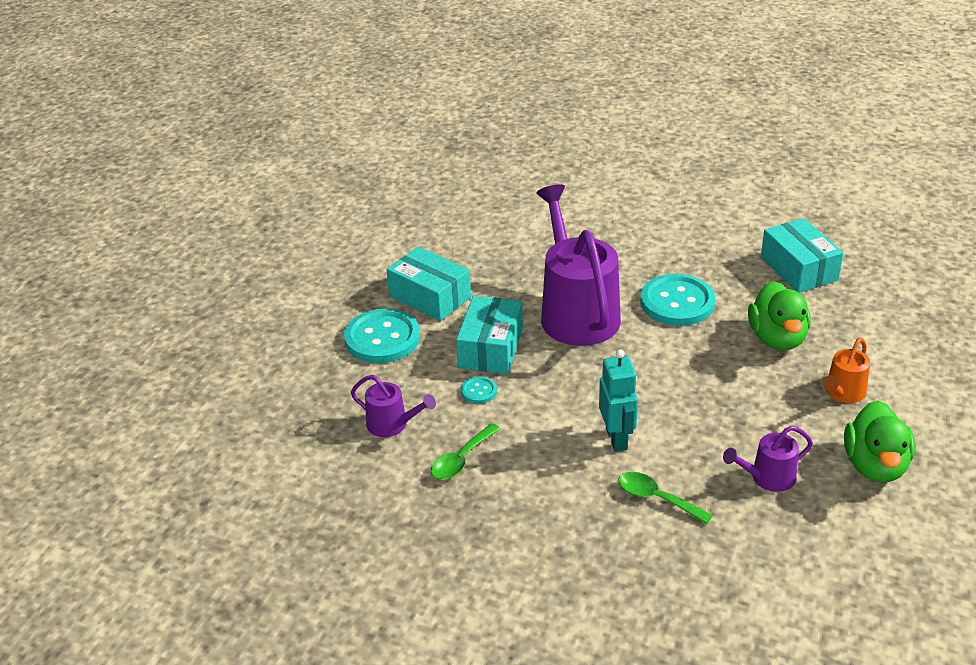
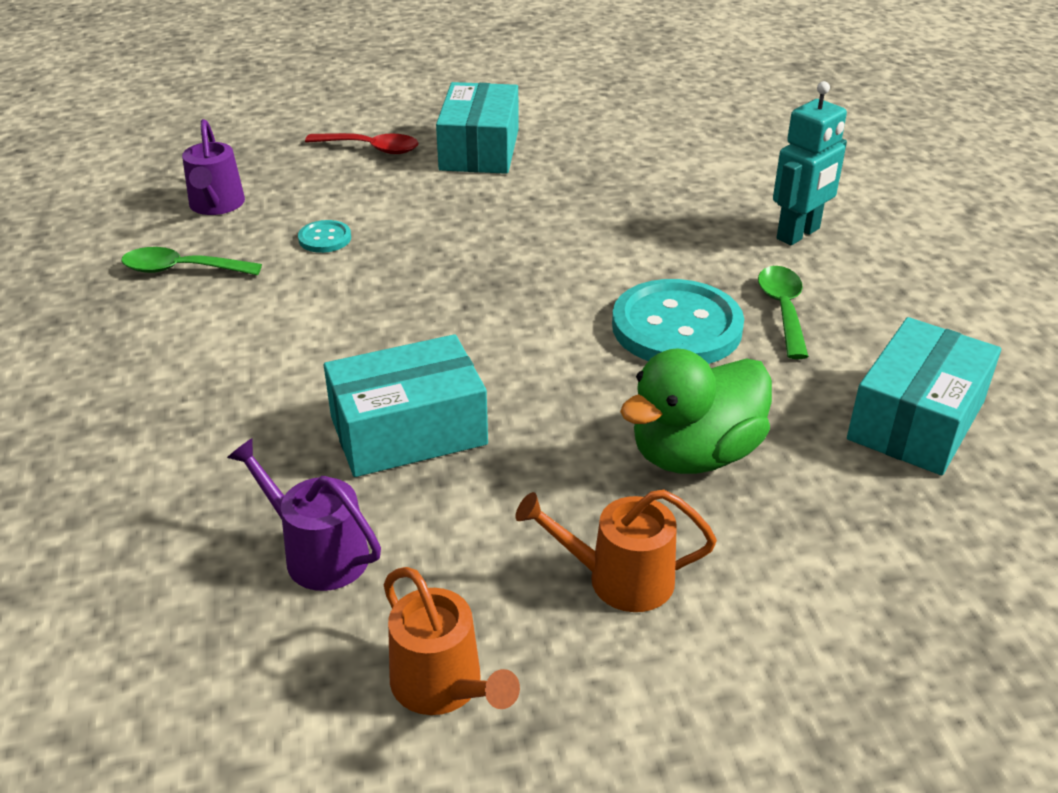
camera: 55 degrees right, 0 degrees up
(382, 338) = (370, 148): turquoise button -> red spoon
(490, 348) = (418, 219): turquoise box -> turquoise box (408, 431)
(577, 312) = (558, 254): purple watering can -> none
(617, 439) = (308, 373): turquoise robot -> turquoise robot (798, 234)
(657, 498) = (197, 451): green spoon -> green spoon (783, 310)
(875, 465) = (443, 686): green duck -> orange watering can

